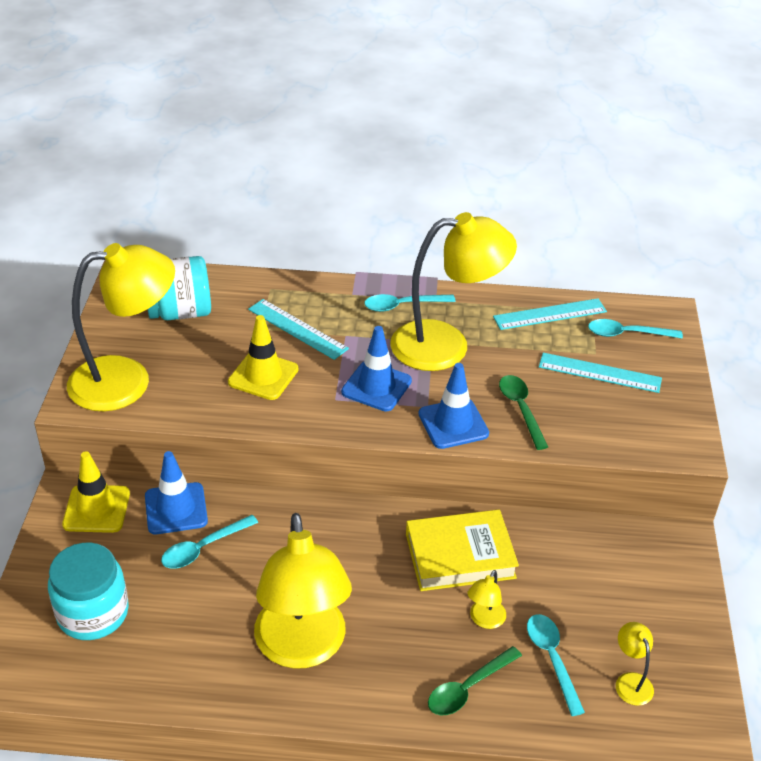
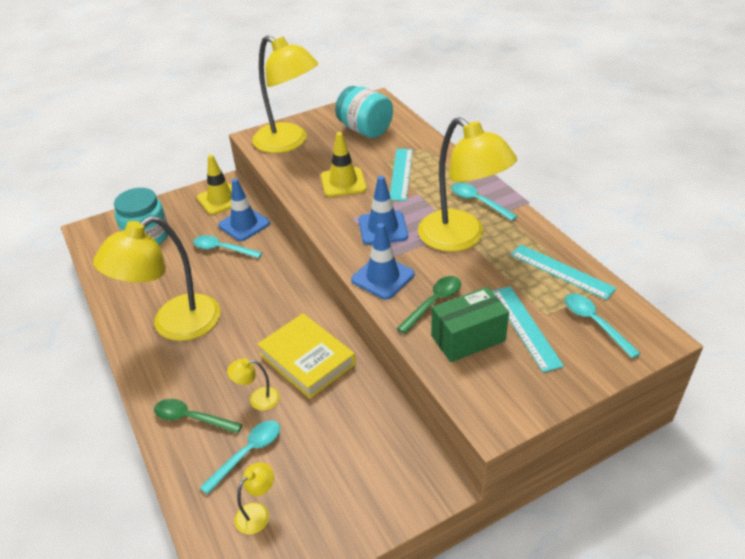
camera: 60 degrees right, 0 degrees up
(585, 412) = (468, 338): none -> green box

